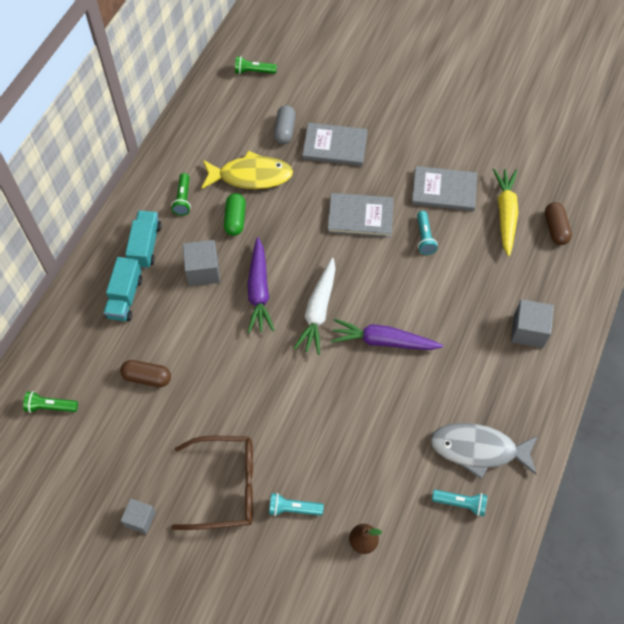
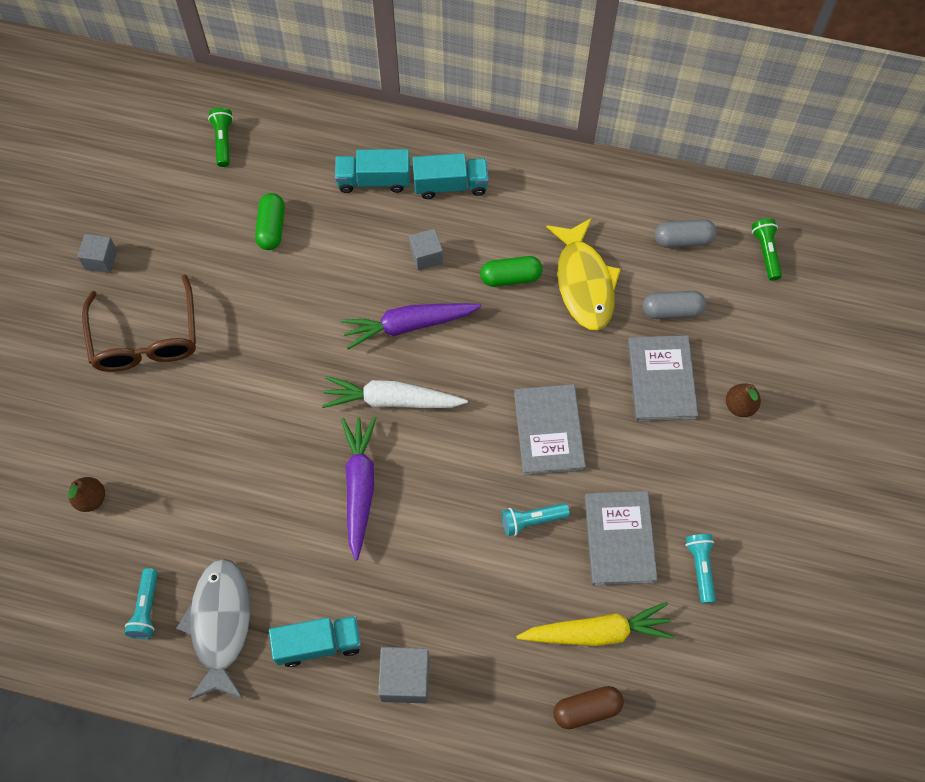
camera: 80 degrees right, 5 degrees up
(147, 377) = (271, 228): brown capsule -> green capsule
(183, 199) = (529, 211): green flashlight -> none
(203, 271) = (426, 256): grey cube -> grey cube, size x0.66
(232, 113) = (683, 240): none -> grey capsule
(293, 509) = (125, 415): turquoise flashlight -> turquoise flashlight (700, 568)
(362, 108) = (740, 406): none -> brown pear
(499, 383) = (318, 644): none -> turquoise truck

